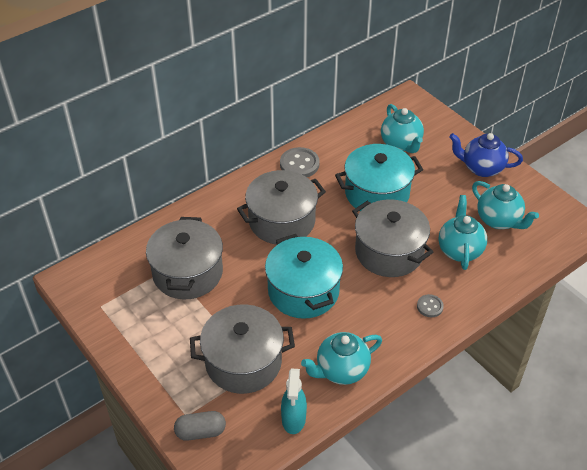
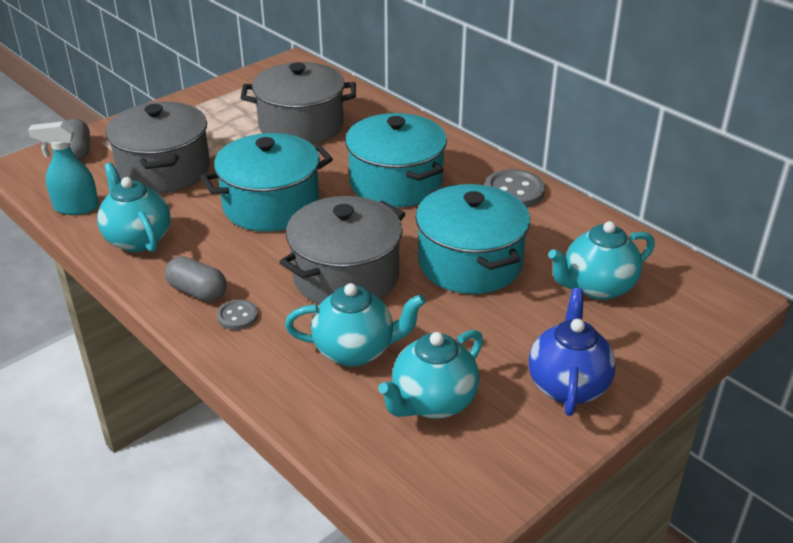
camera: 85 degrees right, 10 degrees down
(282, 221) = (396, 183): grey pot -> turquoise pot
(404, 329) = (197, 292): none -> grey capsule

